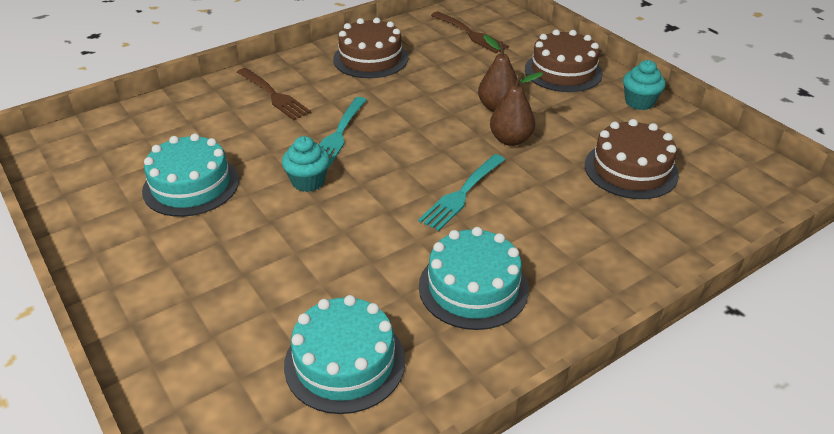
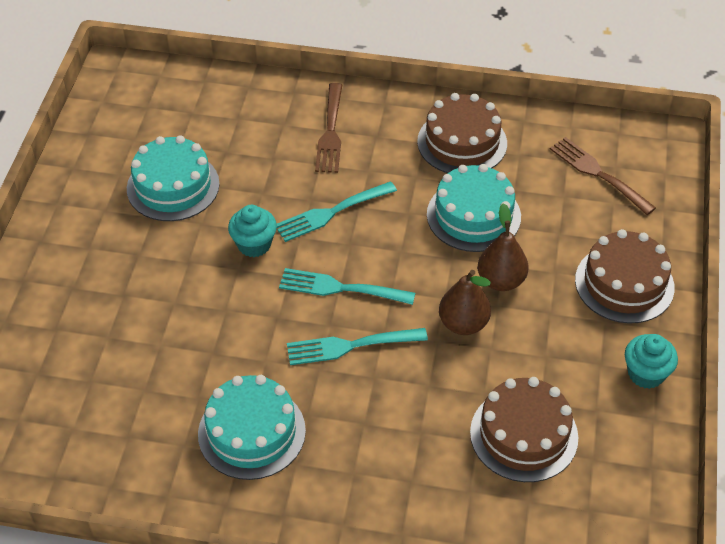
camera: 45 degrees right, 10 degrees up
(345, 362) = (105, 416): turquoise cake -> turquoise cake (473, 215)
(406, 169) = (340, 288): none -> turquoise fork
(471, 34) = (598, 173): brown fork -> brown fork turned 135 degrees clockwise

